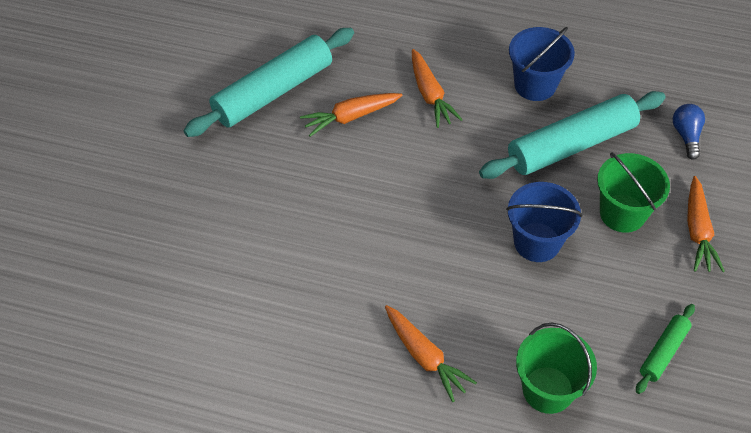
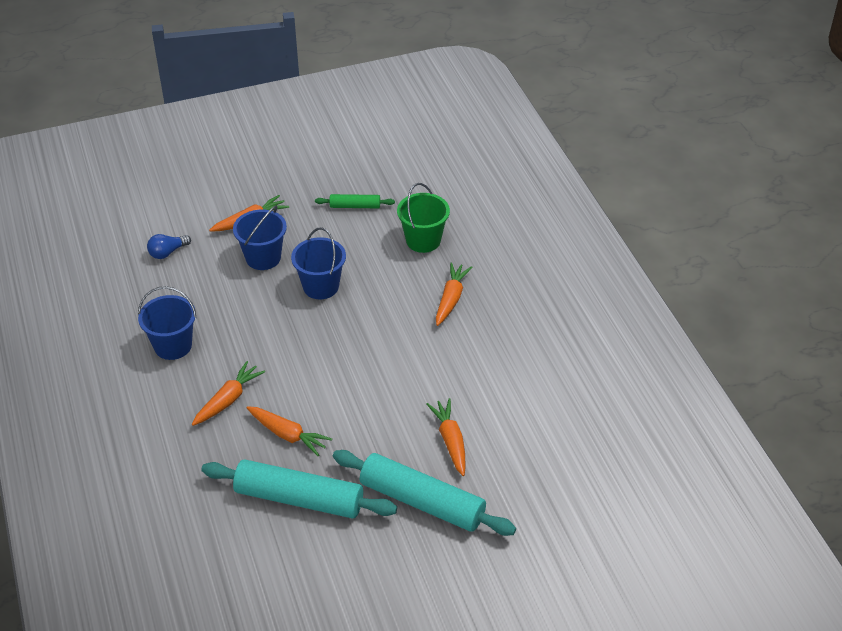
camera: 125 degrees left, 10 degrees down
(233, 234) = (450, 441): none -> orange carrot
(571, 145) = (220, 303): turquoise rolling pin -> turquoise rolling pin (422, 502)
(622, 213) = (263, 258): green bucket -> blue bucket

